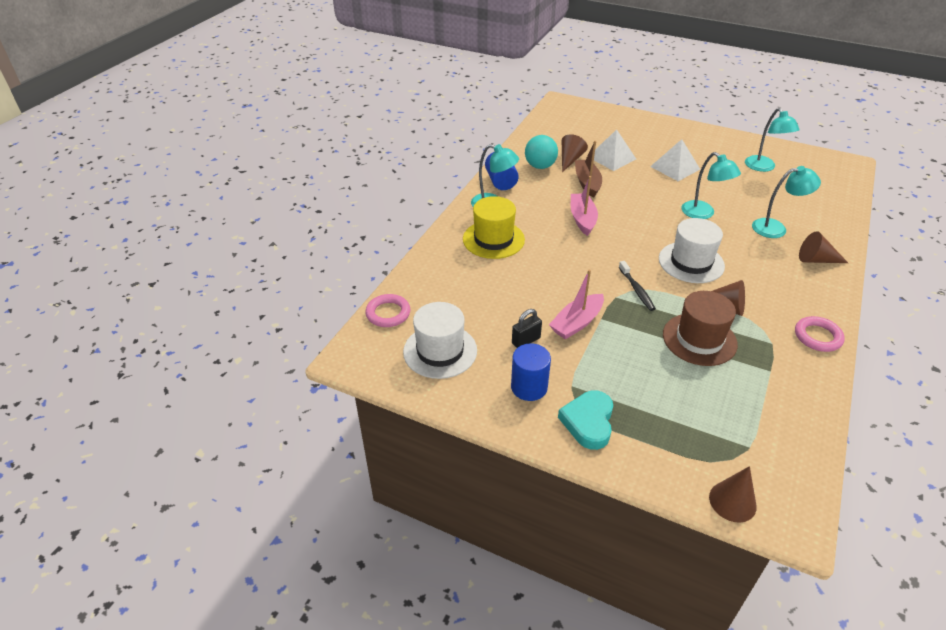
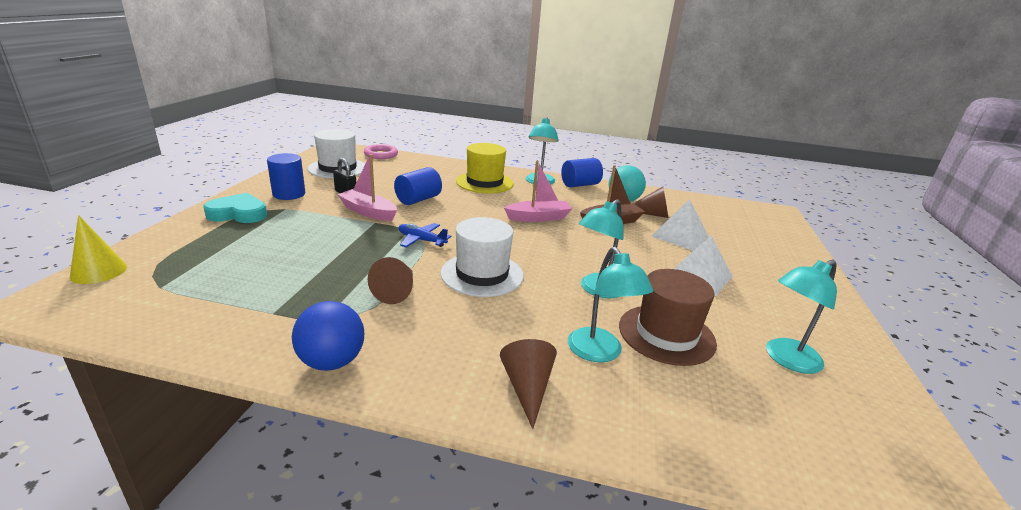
camera: 75 degrees right, 15 degrees down
(542, 288) = (418, 199): none -> blue cylinder
(637, 290) = (421, 240): black toothbrush -> blue plane
(699, 339) = (338, 270): brown hat -> brown hat (666, 334)
(732, 501) = (98, 271): brown cone -> yellow cone
(817, 337) = (332, 362): pink ring -> blue ball

